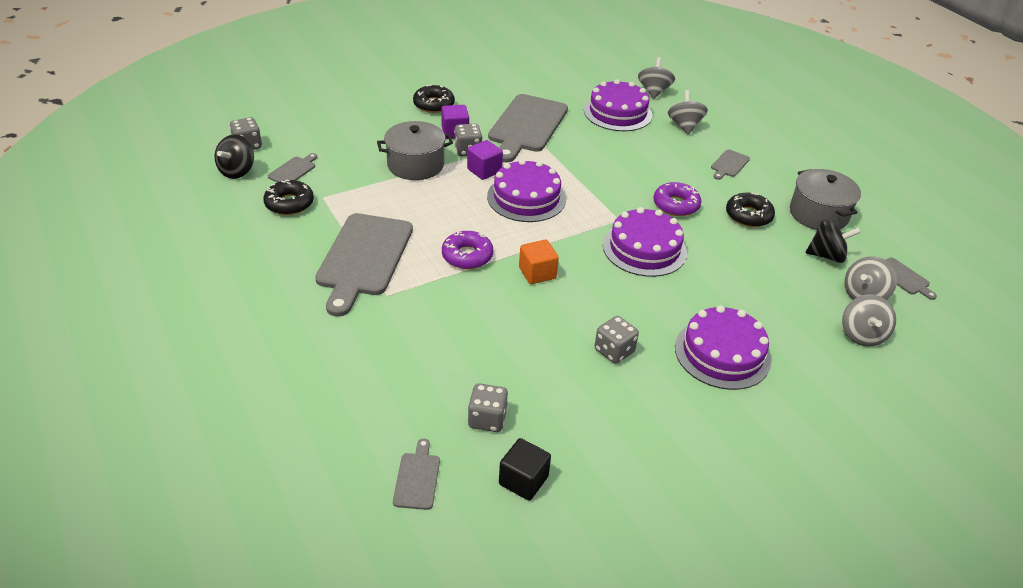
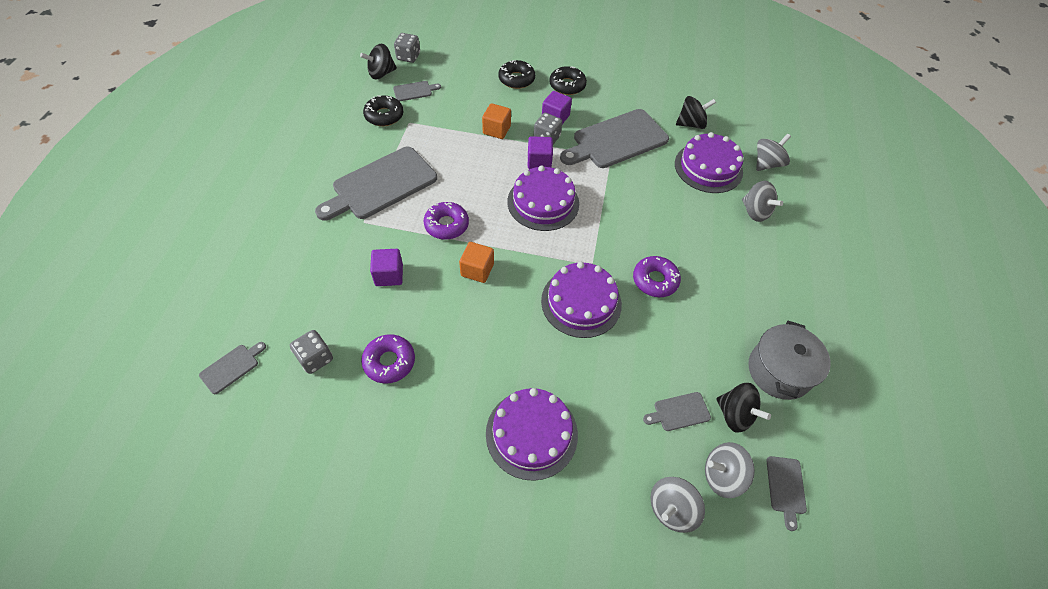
camera: 40 degrees right, 15 degrees up
(415, 165) = (496, 130): grey pot -> orange cube
(467, 320) = (389, 275): none -> purple cube
(523, 480) = (284, 420): black cube -> none
(554, 379) = (389, 362): none -> purple donut
(568, 89) = (691, 124): none -> black spinning top
(614, 351) = (455, 370): grey dice -> none
(684, 126) = (755, 212): grey spinning top -> grey spinning top turned 105 degrees clockwise
(729, 164) = (751, 271): grey cutting board -> grey cutting board (679, 412)
(748, 215) = (708, 330): black donut -> black donut (516, 79)

